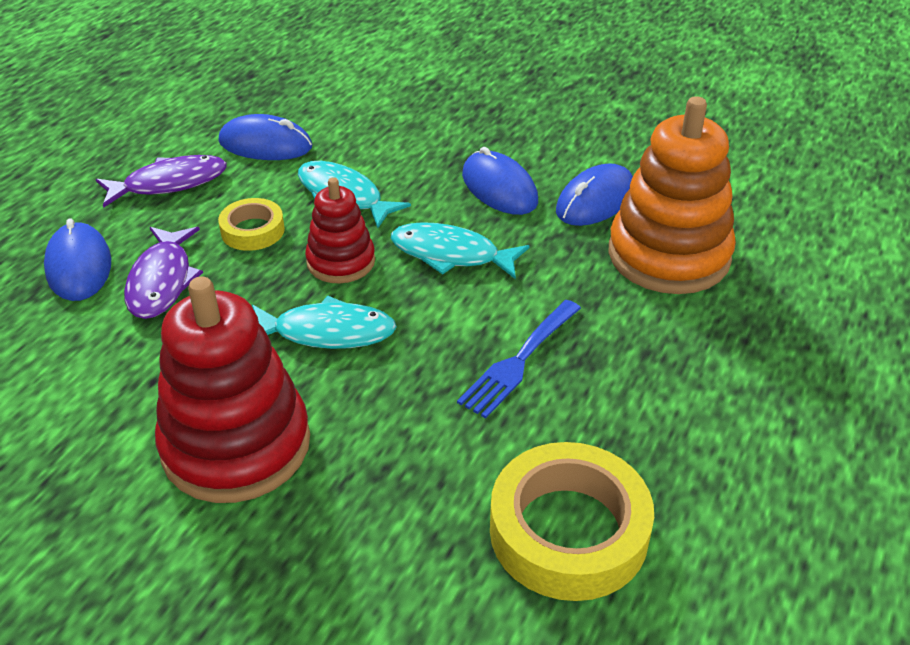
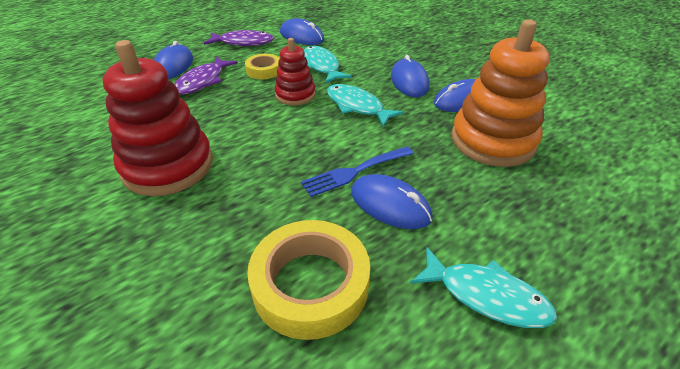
camera: 25 degrees right, 0 degrees up
(327, 332) = (260, 125): turquoise fish -> turquoise fish (486, 296)
(596, 393) = (390, 205): none -> blue mouse

